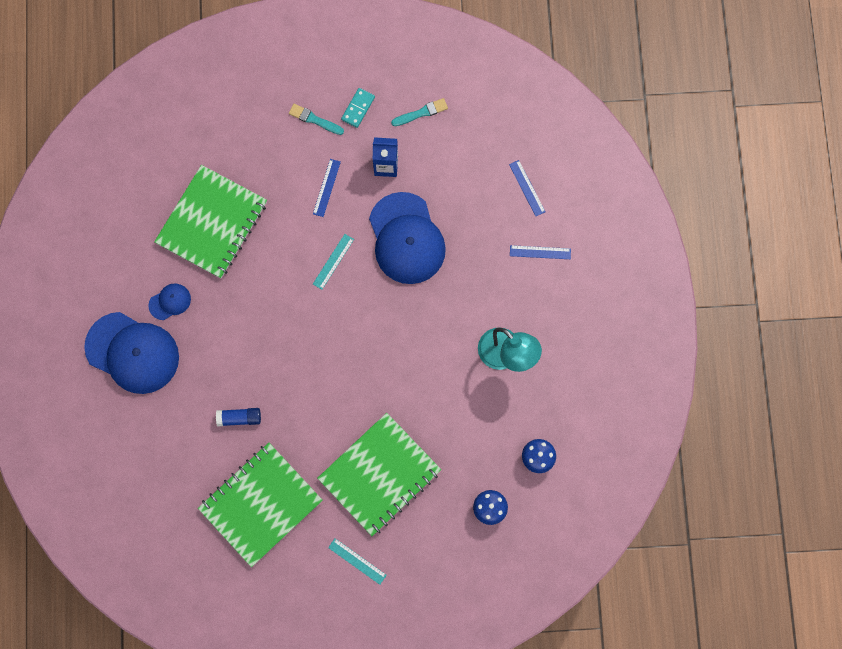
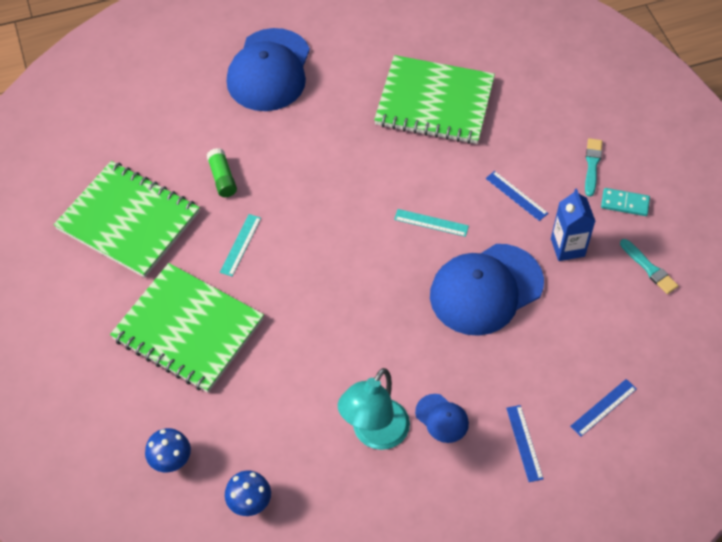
camera: 75 degrees right, 20 degrees down
(170, 302) = (334, 88): blue cap -> blue cap (442, 418)
(239, 418) = (222, 178): blue glue stick -> green glue stick
(326, 187) = (516, 195): blue ruler -> blue ruler turned 45 degrees clockwise
(357, 561) = (79, 331): turquoise ruler -> turquoise ruler (240, 245)

